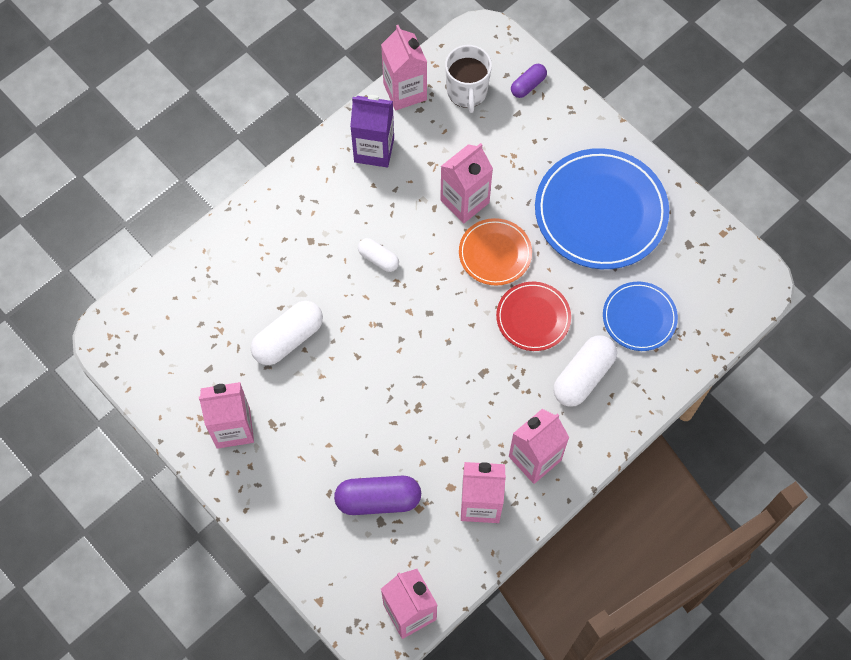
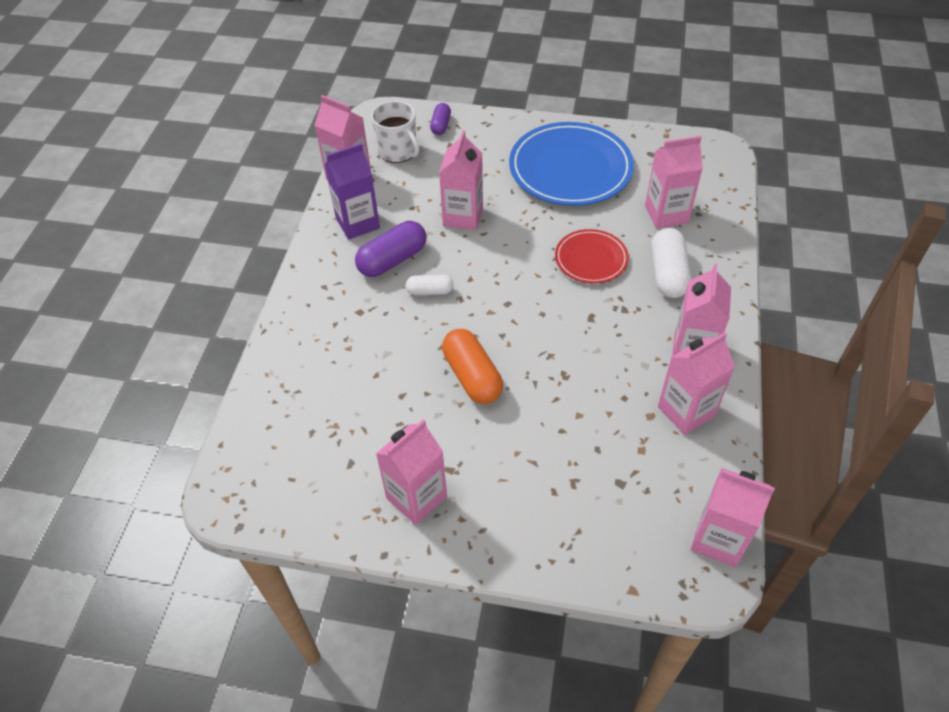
camera: 35 degrees left, 15 degrees down
(288, 339) = (404, 394): white capsule -> none
(348, 359) = (472, 376): none -> orange capsule
(378, 499) = (601, 467): purple capsule -> purple capsule (392, 260)
(495, 253) = (519, 235): orange plate -> none
(639, 317) = (666, 214): blue plate -> pink carton

